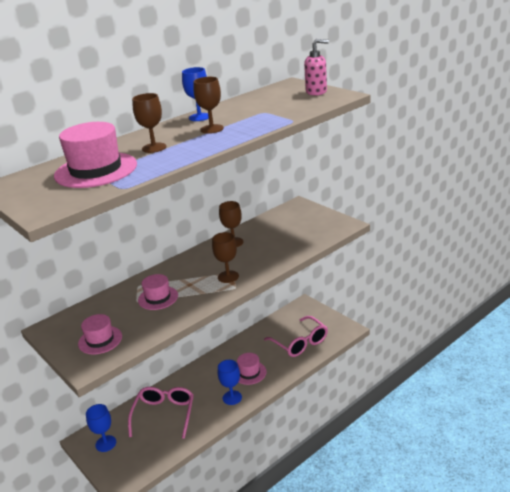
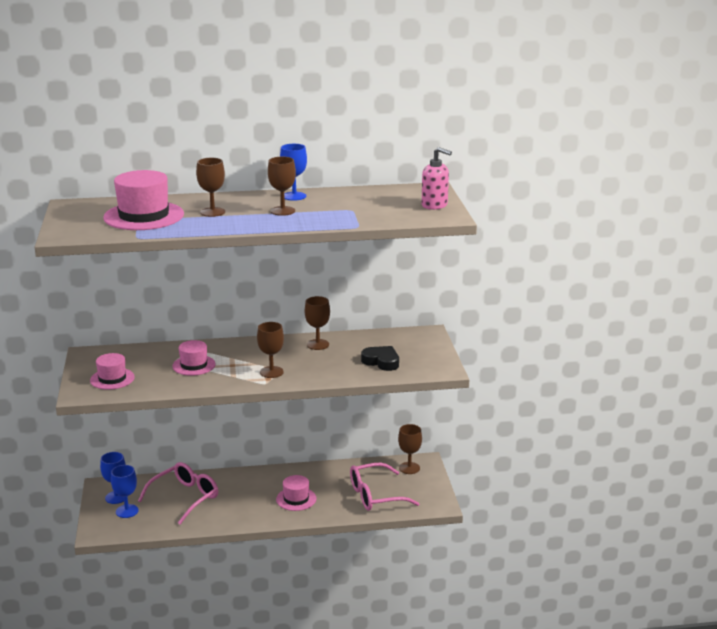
camera: 30 degrees right, 5 degrees down
(232, 397) = (256, 512): blue goblet -> blue goblet (127, 511)
(296, 236) = (381, 361): none -> black heart
(299, 313) = (409, 468): none -> brown goblet
(300, 343) = (375, 495): pink glasses -> pink glasses turned 75 degrees clockwise

